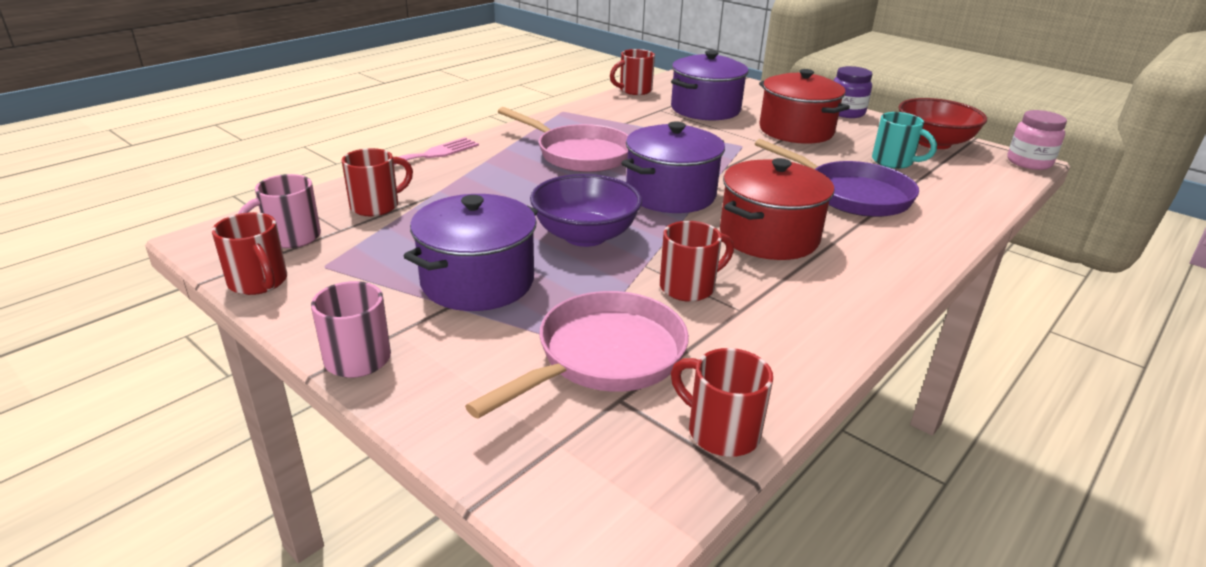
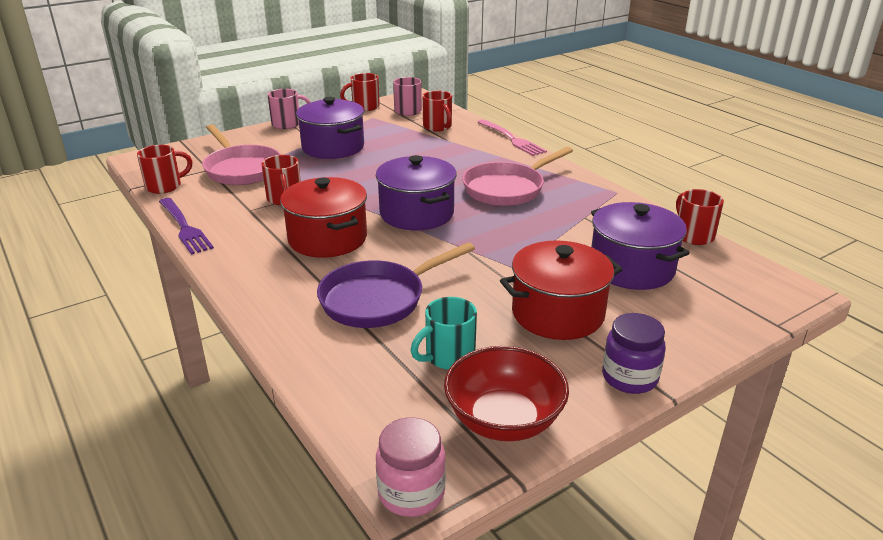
camera: 105 degrees right, 0 degrees up
(585, 236) = (367, 177): purple bowl -> none
(835, 354) = (184, 227): none -> purple fork

